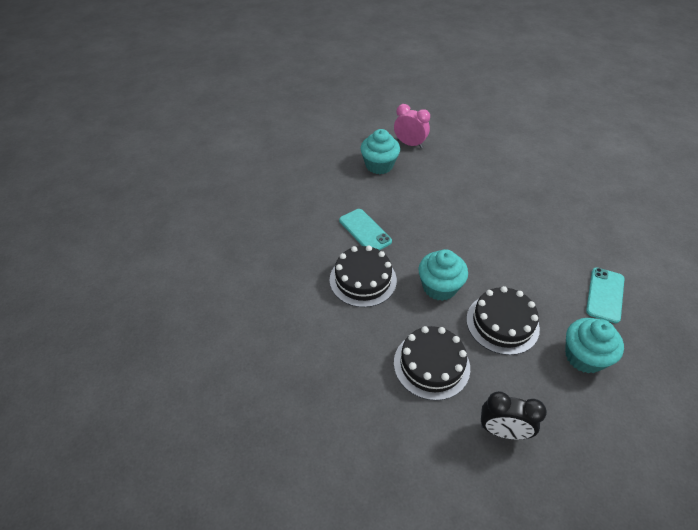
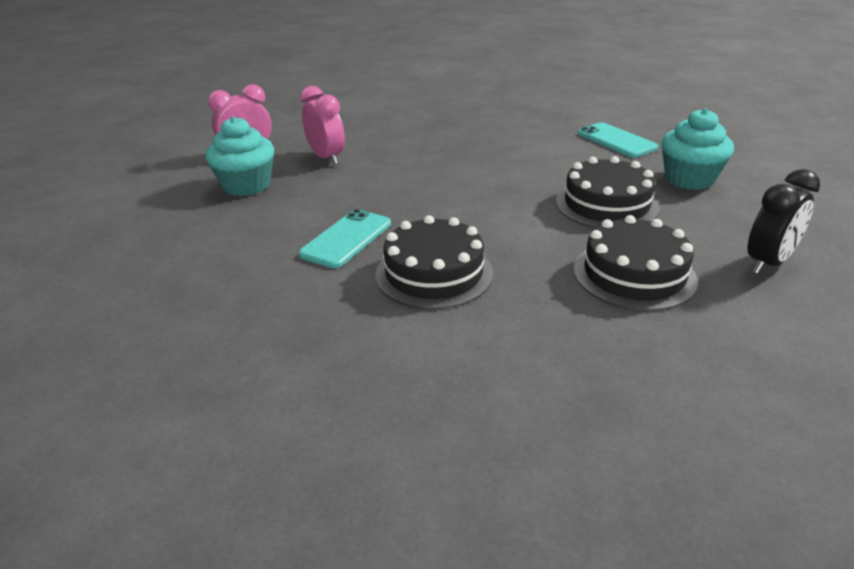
camera: 55 degrees left, 15 degrees down
(365, 231) = (347, 239): turquoise phone -> turquoise phone turned 60 degrees counterclockwise
(435, 175) = (326, 158): none -> pink clock
(439, 287) = (511, 222): turquoise cupcake -> none

